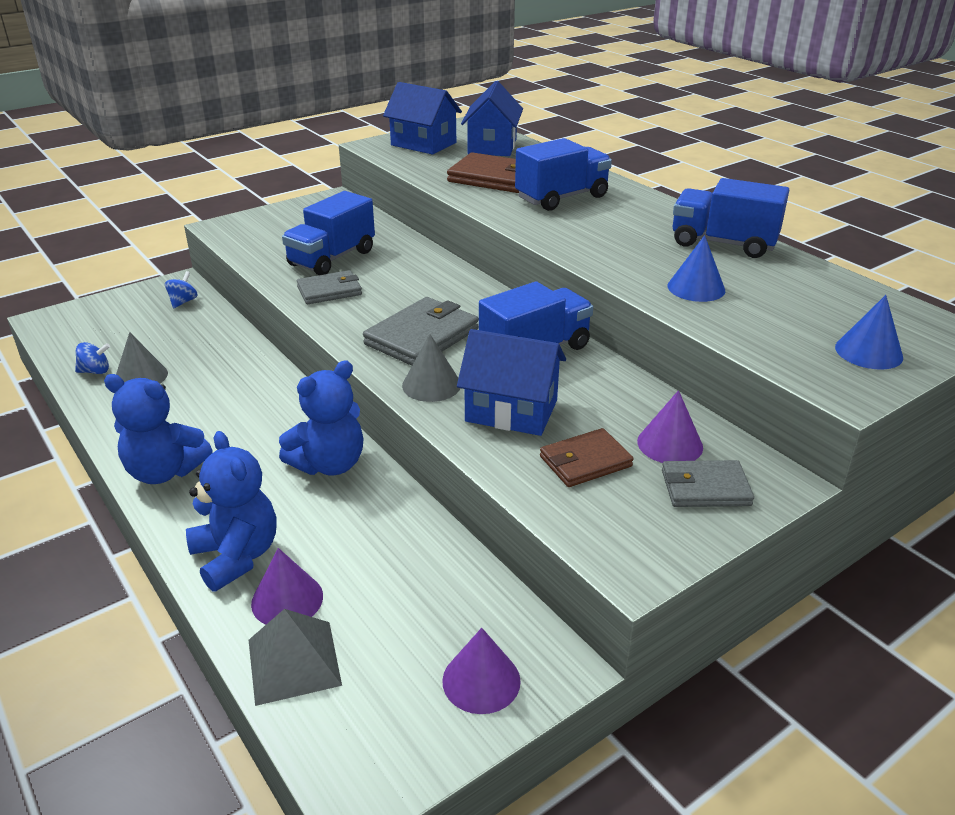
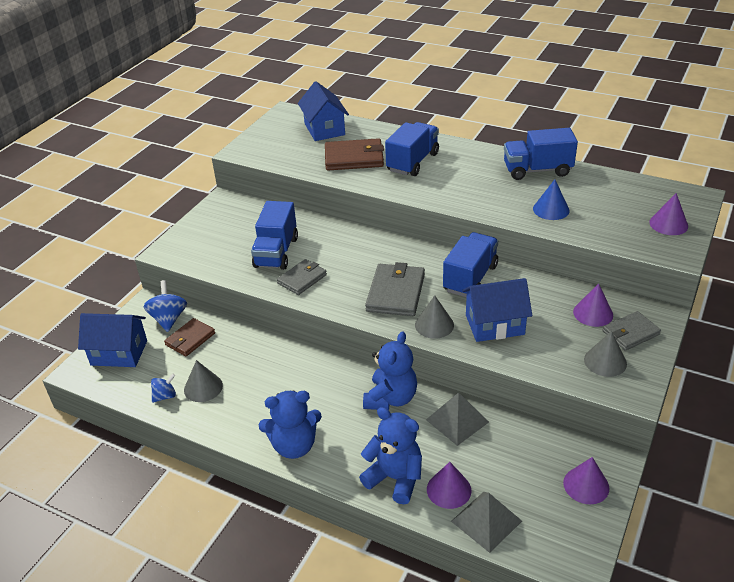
camera: 25 degrees left, 5 degrees up
(183, 302) = (169, 319): blue spinning top -> blue spinning top, size x1.64
(384, 521) = (457, 420): none -> grey pyramid
(423, 144) = (274, 140): blue house -> blue house (119, 353)
(585, 461) = (561, 341): brown wallet -> brown wallet (190, 339)
(627, 509) = (605, 361): none -> grey cone
(868, 352) = (668, 224): blue cone -> purple cone

